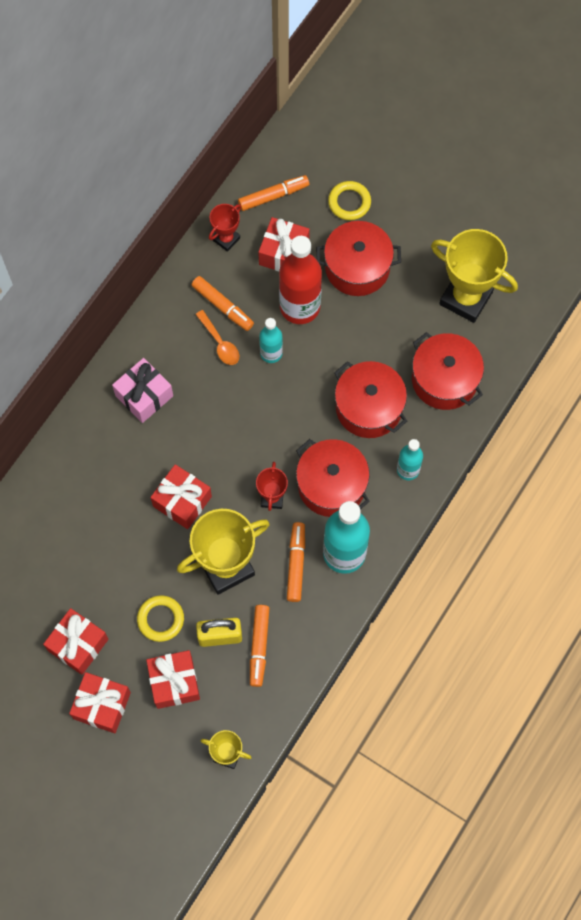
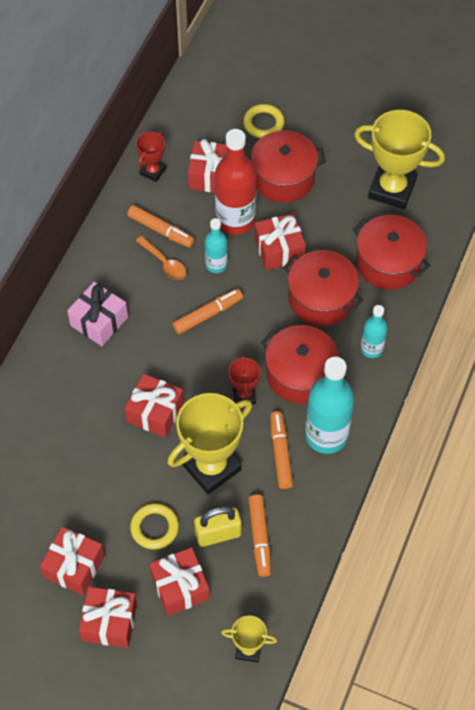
camera: 10 degrees left, 10 degrees down
(273, 196) = (190, 128): orange marker -> orange marker (208, 314)
(337, 347) = (279, 250): none -> red gift

